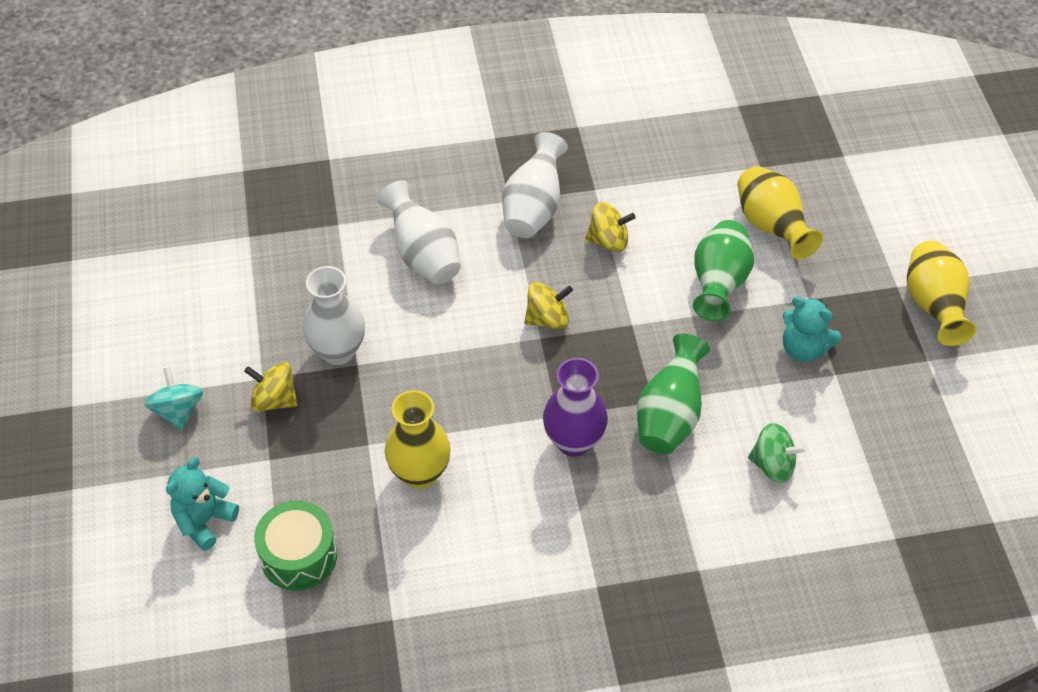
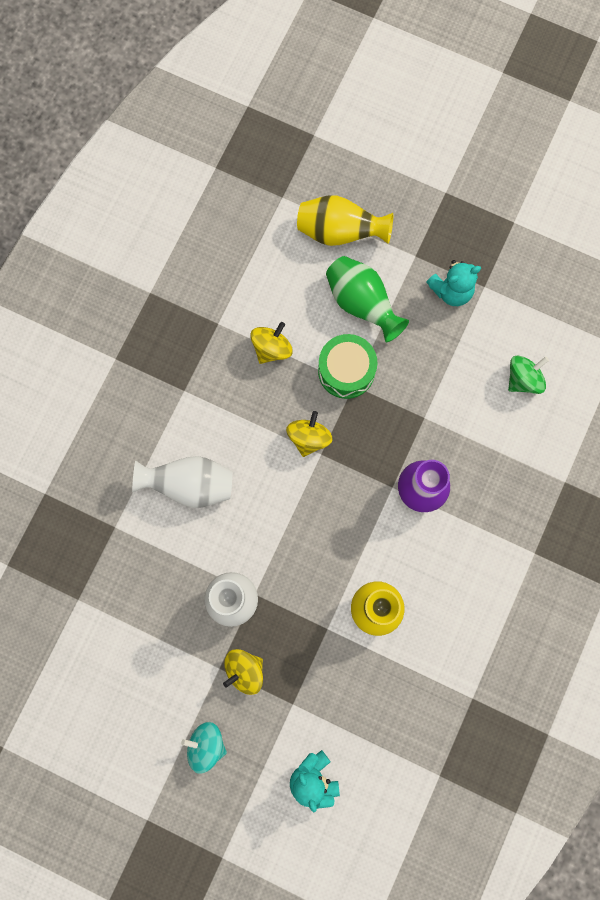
camera: 55 degrees left, 25 degrees up
(299, 555) = (384, 730): green drum -> green drum (346, 371)
(534, 208) = (204, 378): white vase -> none
(669, 416) = (443, 415): green vase -> none
(933, 306) = (477, 183): yellow vase -> none

